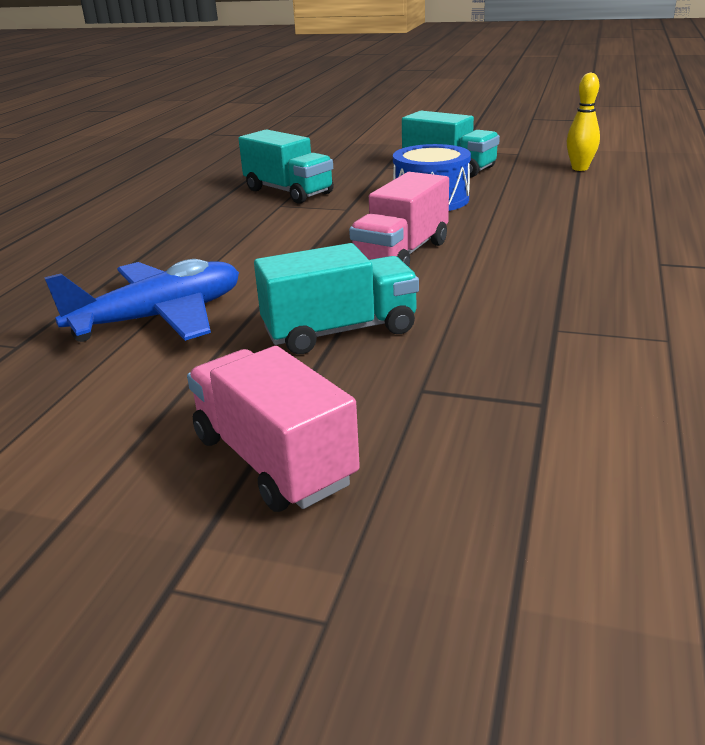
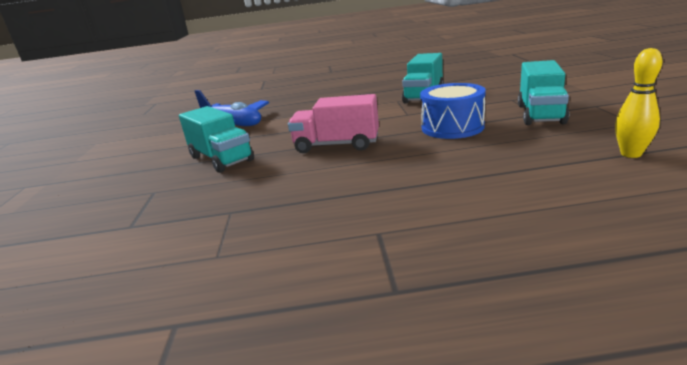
camera: 70 degrees right, 5 degrees down
(273, 460) = (98, 179): pink truck -> none

